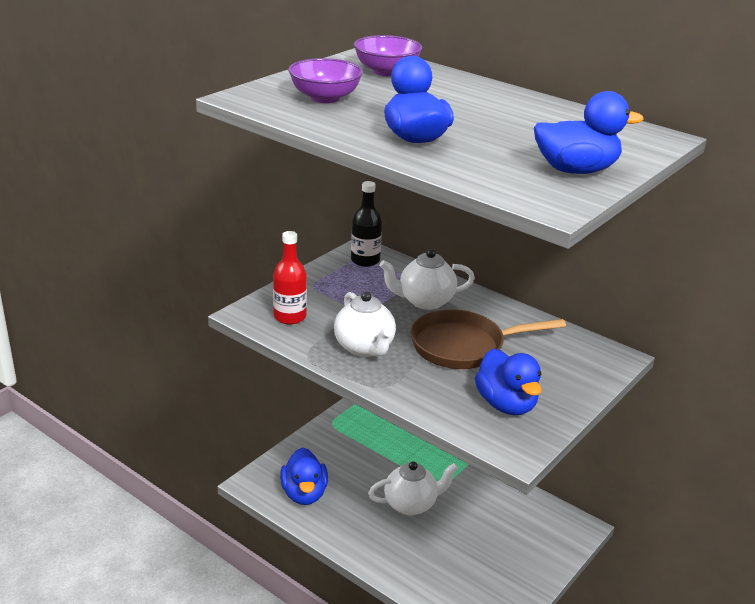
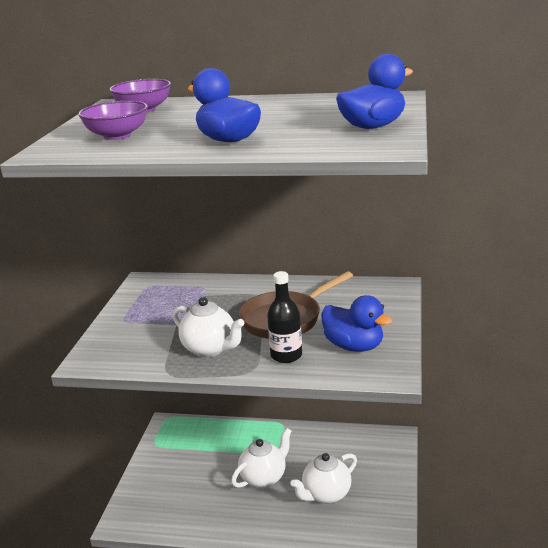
camera: 25 degrees left, 5 degrees down
(290, 317) = (126, 350): red bottle -> none
(304, 494) = (172, 509): blue duck -> none
(365, 260) = (152, 287): black bottle -> black bottle (286, 355)
(425, 301) = (226, 299): white teapot -> white teapot (326, 494)

